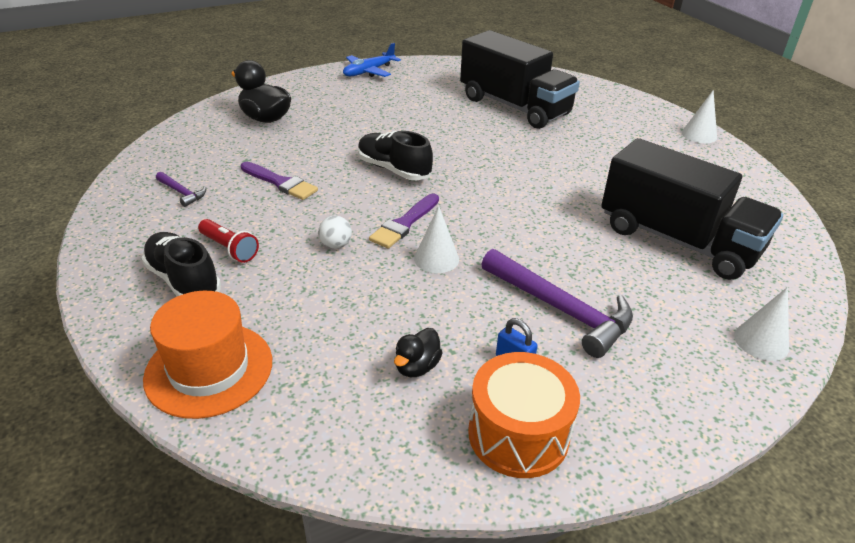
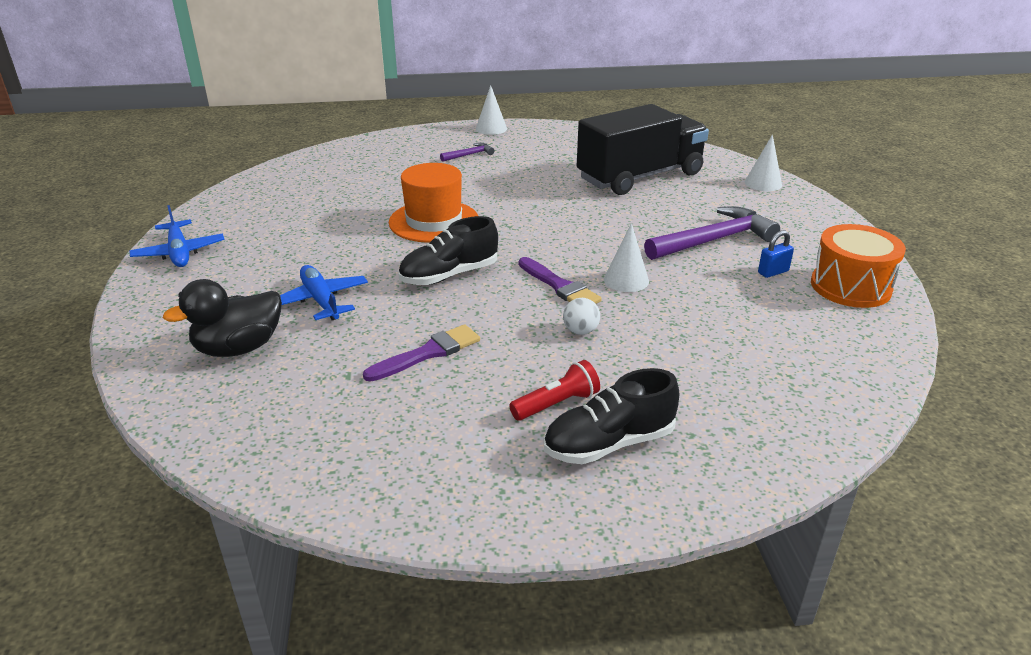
camera: 70 degrees left, 5 degrees down
(182, 193) = (400, 437): purple hammer -> purple hammer (469, 155)
(209, 369) = (766, 432): orange hat -> orange hat (434, 221)
(332, 130) = (321, 301): none -> blue plane
(417, 367) = (775, 315): black duck -> none
(514, 106) = (367, 187): black truck -> none

